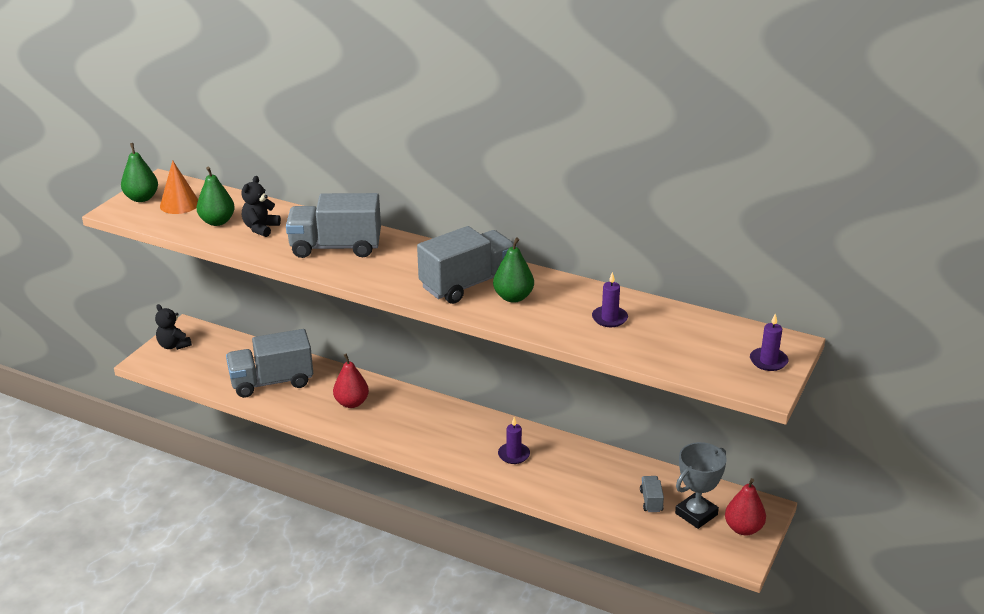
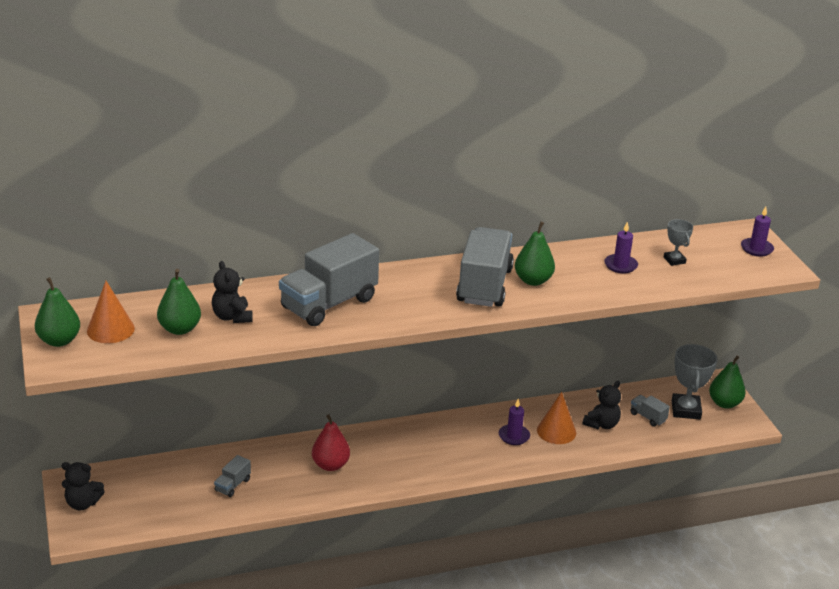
camera: 45 degrees left, 0 degrees up
(272, 382) = (233, 485): grey truck -> grey truck, size x0.43
(554, 469) = (556, 431): none -> orange cone
(600, 485) = (601, 424): none -> black teddy bear
(667, 335) = (674, 260): none -> grey trophy
(743, 528) = (724, 403): red pear -> green pear

